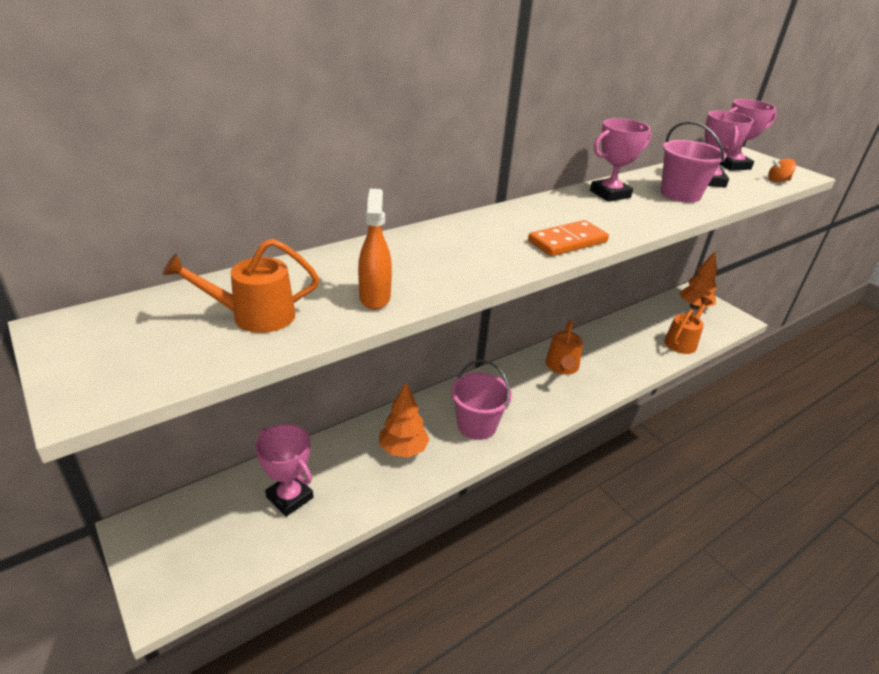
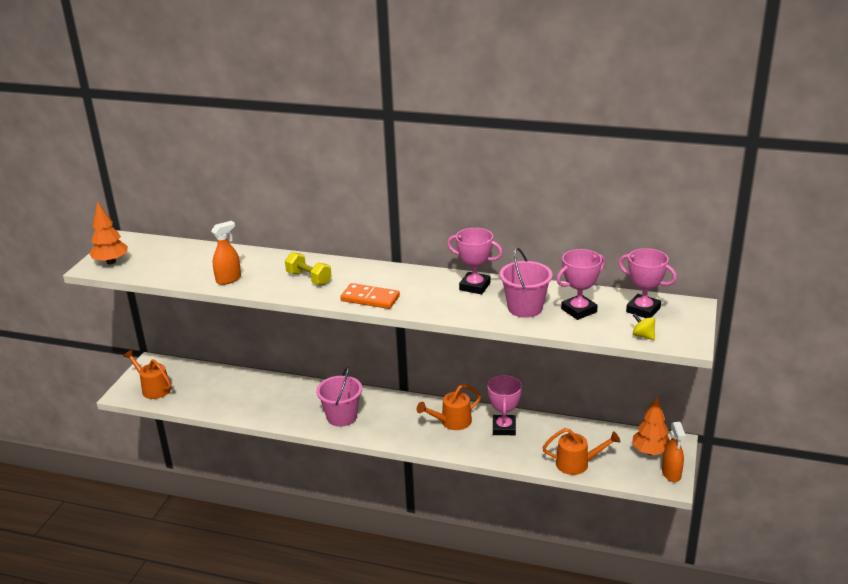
camera: 55 degrees right, 5 degrees down
(253, 316) = (178, 264): orange watering can -> orange watering can (153, 388)
(289, 497) = (213, 389): pink trophy -> pink trophy (504, 428)
(403, 450) = (288, 403): orange tree -> orange tree (111, 262)
(464, 252) = (309, 278): none -> yellow dumbbell
(728, 313) = (671, 474): none -> orange spray bottle
(777, 181) = (643, 336): orange spinning top -> yellow spinning top

